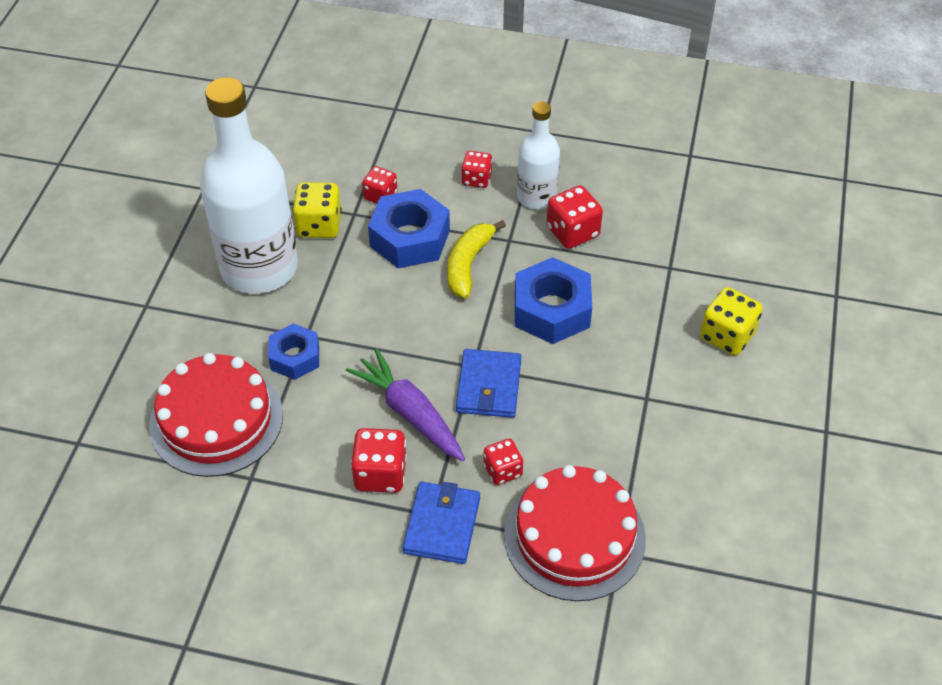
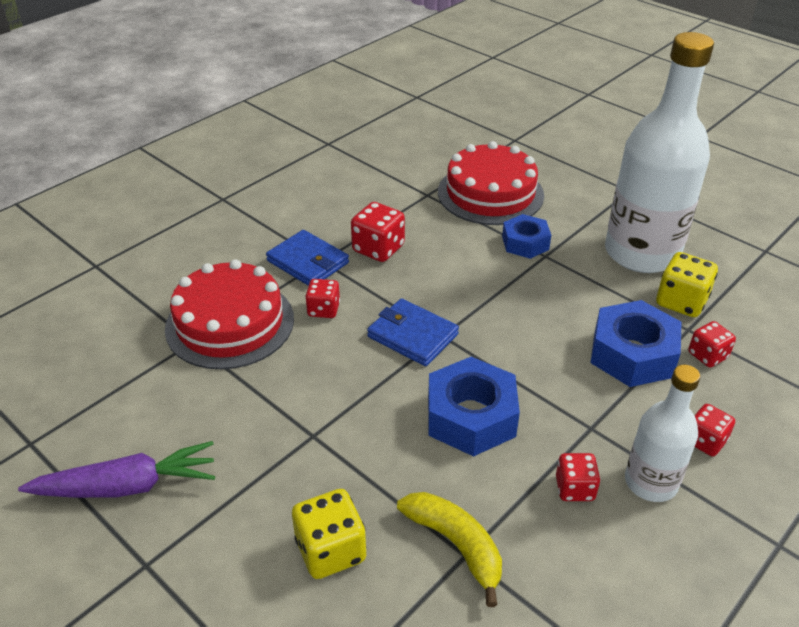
camera: 120 degrees right, 10 degrees down
(410, 413) = (421, 282): purple carrot -> purple carrot (127, 486)
(468, 264) = (571, 381): yellow banana -> yellow banana (456, 545)
(572, 232) = (574, 488): red dice -> red dice, size x0.65

